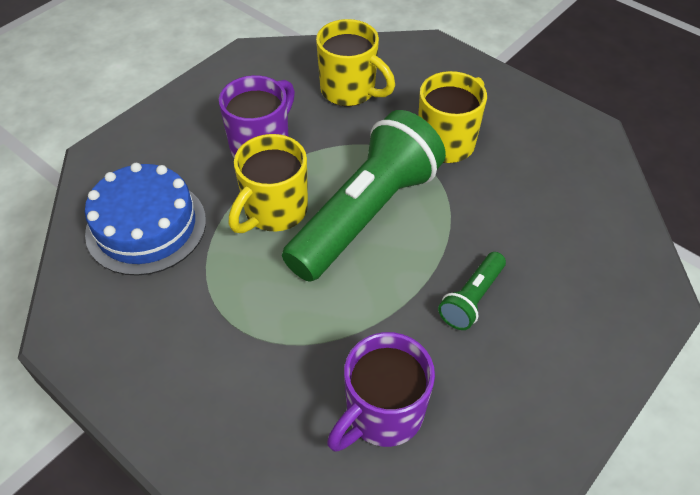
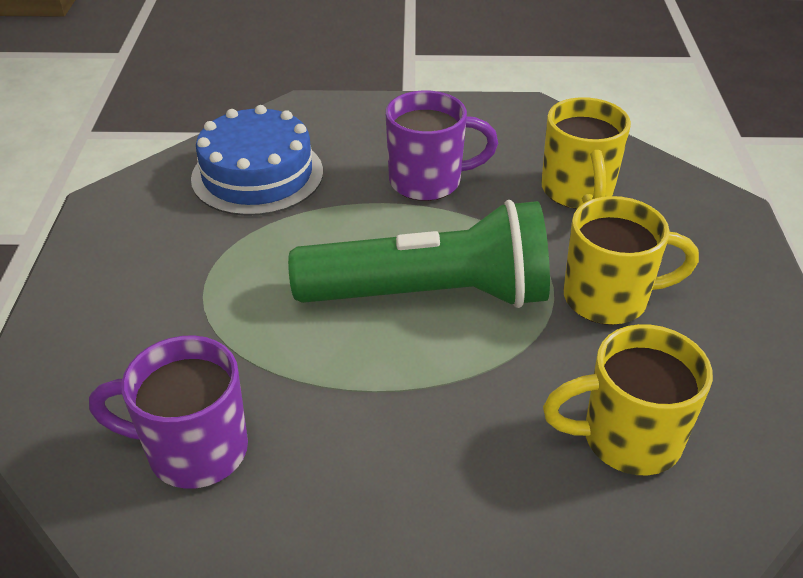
camera: 50 degrees right, 10 degrees down
(274, 211) = (360, 234): yellow mug -> yellow mug (626, 439)
(472, 299) = (412, 441): green flashlight -> none

